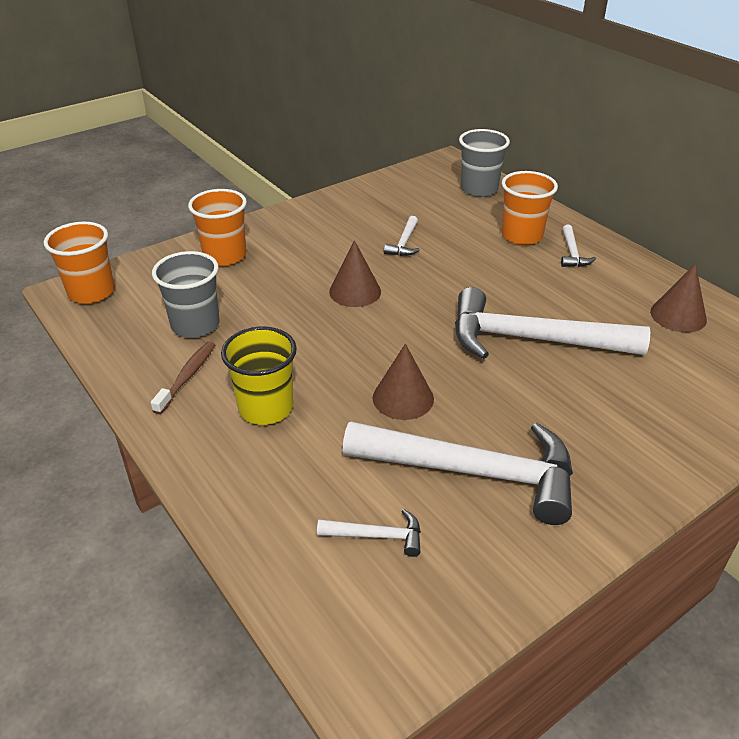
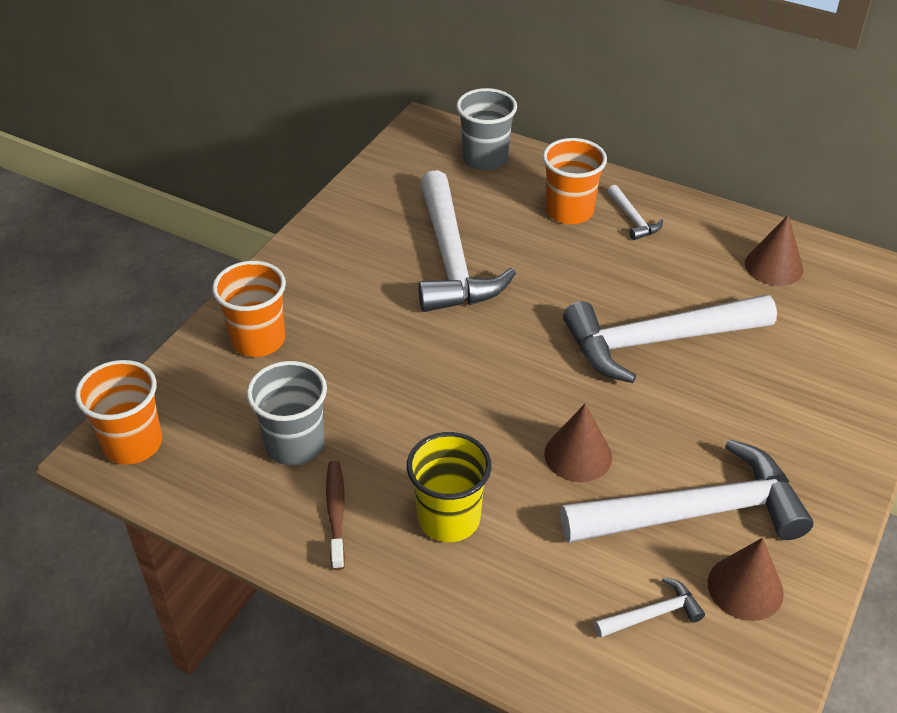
camera: 25 degrees left, 5 degrees up
(355, 291) = (441, 341): brown cone -> brown cone (745, 587)
(404, 243) = (451, 259): white hammer -> white hammer, size x2.38

